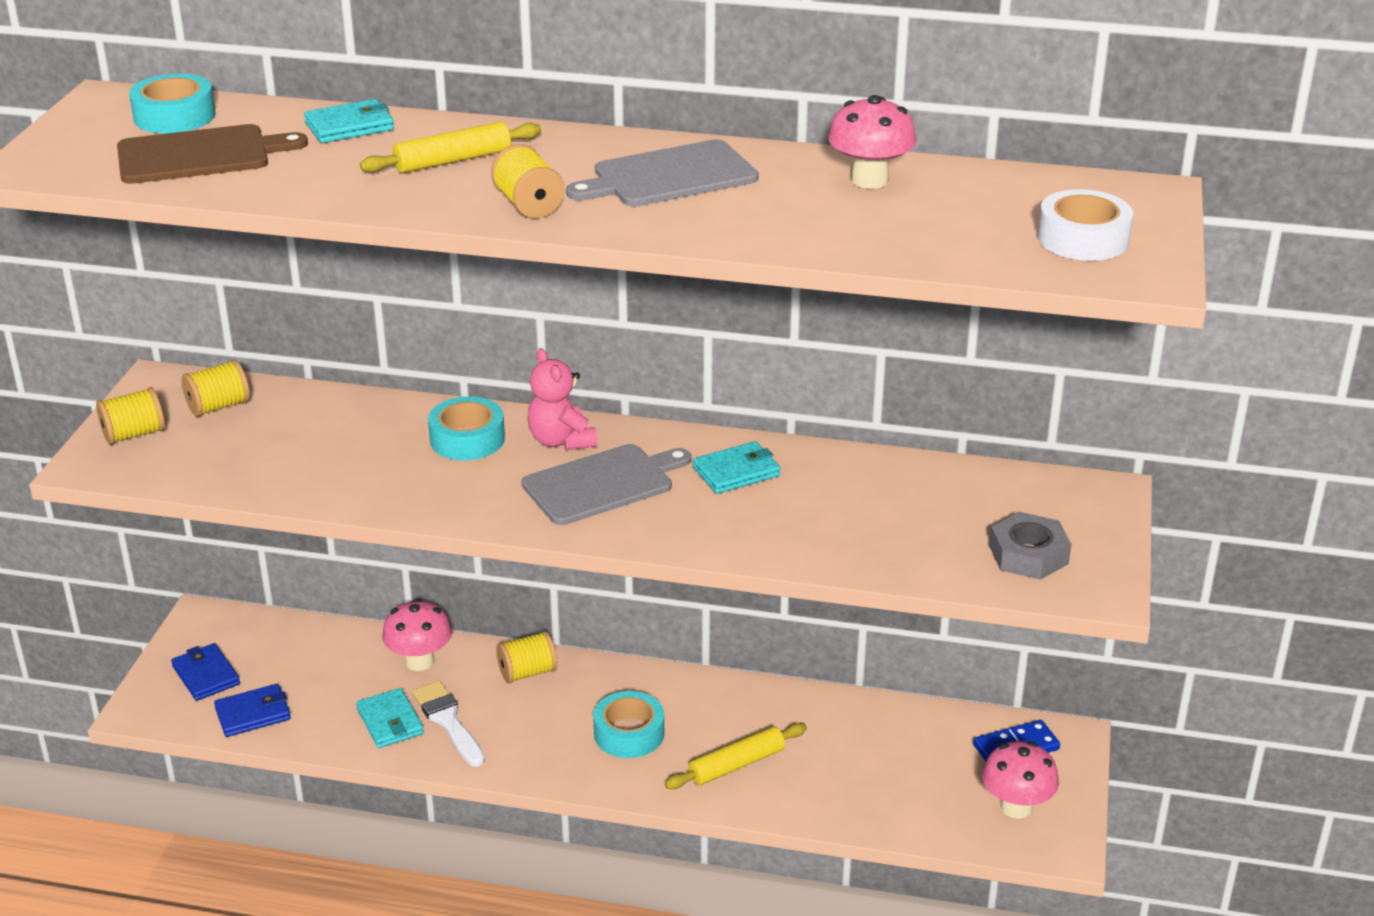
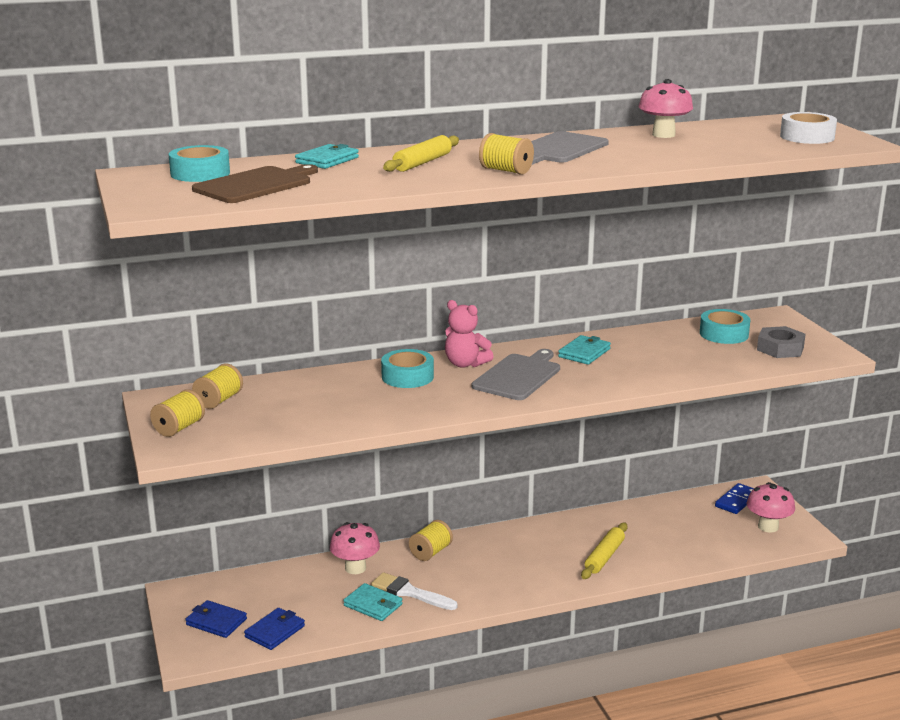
camera: 30 degrees left, 10 degrees down
(629, 733) = (526, 562): turquoise tape -> turquoise tape (724, 334)

